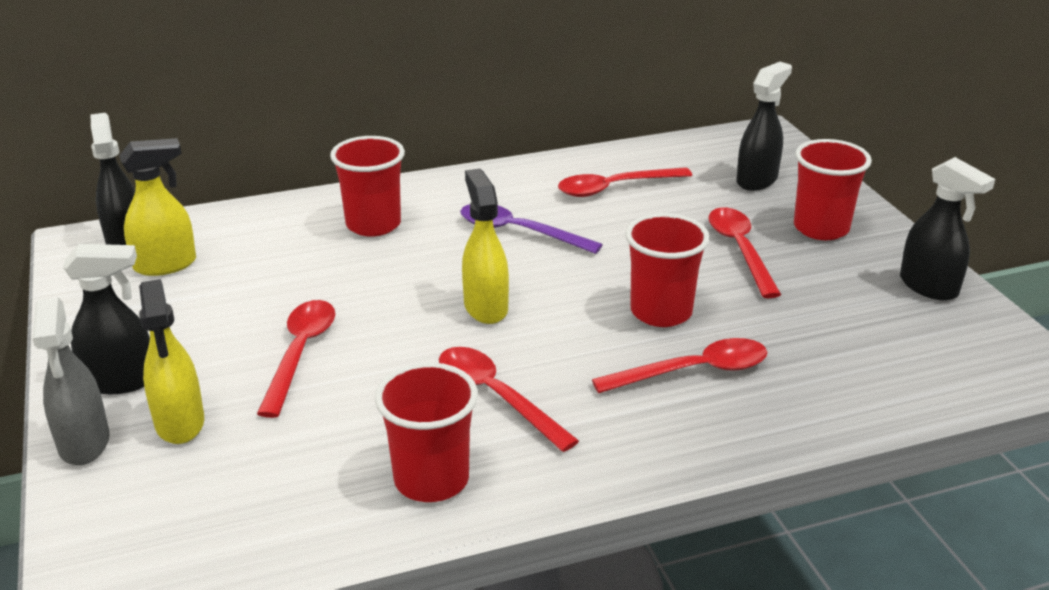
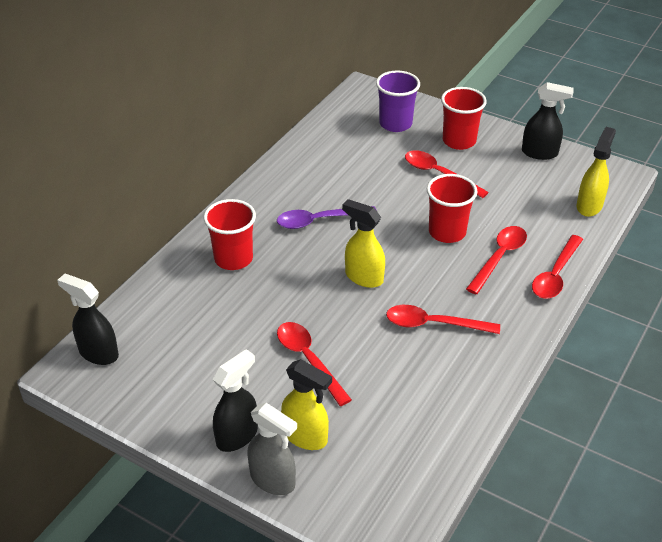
camera: 40 degrees left, 10 degrees up
(166, 265) = (149, 353): yellow spray bottle -> yellow spray bottle (589, 206)
(431, 480) = (462, 384): red cup -> none
(615, 188) = (332, 165): red spoon -> red spoon (555, 275)
(757, 180) = (395, 124): black spray bottle -> purple cup

